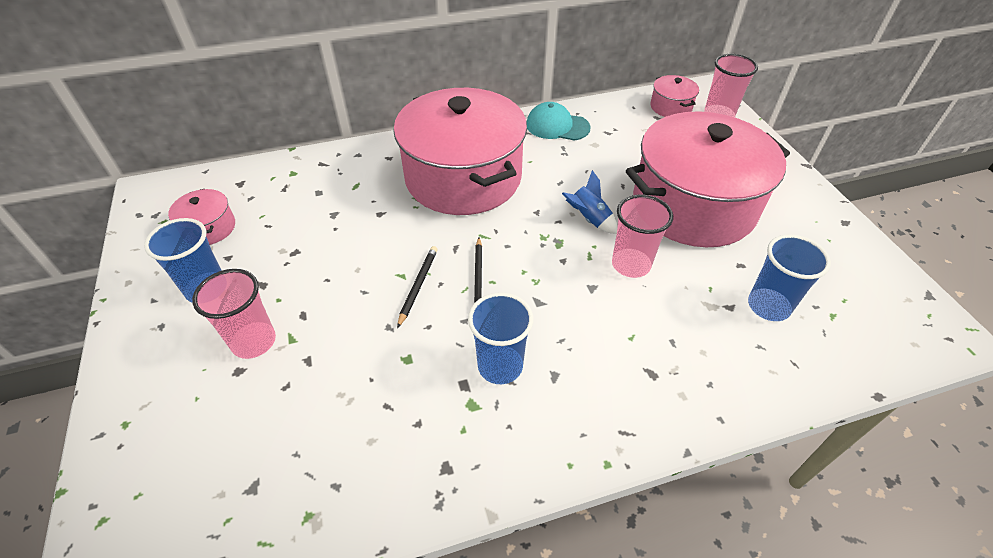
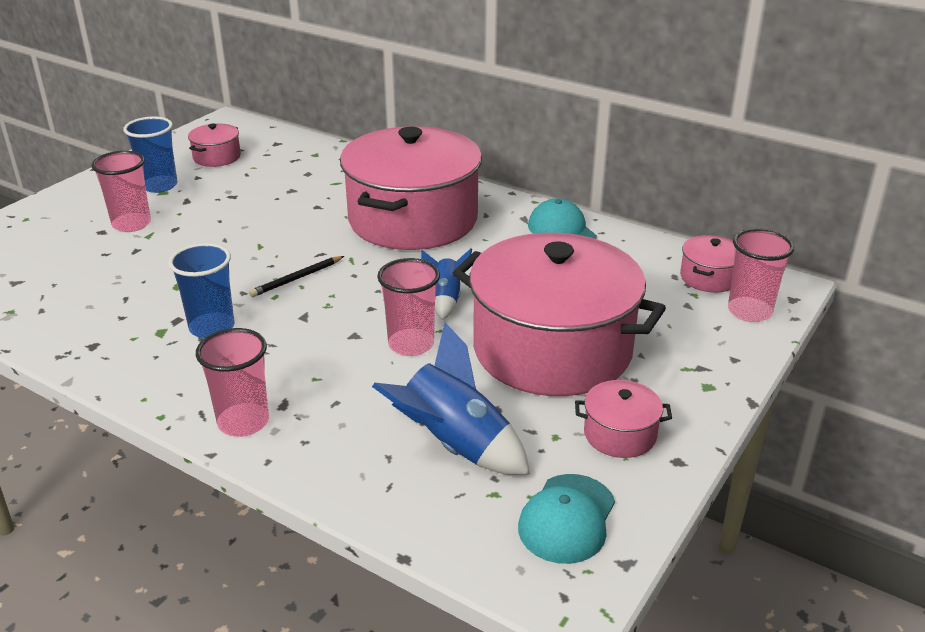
camera: 50 degrees right, 15 degrees down
(418, 286) = (256, 257): black pencil -> none
(658, 410) = (243, 422): none -> pink cup
(768, 306) = (454, 445): blue cup -> blue rocket
(805, 229) = (620, 434): none -> pink pot
(876, 296) = (567, 519): none -> turquoise cap

